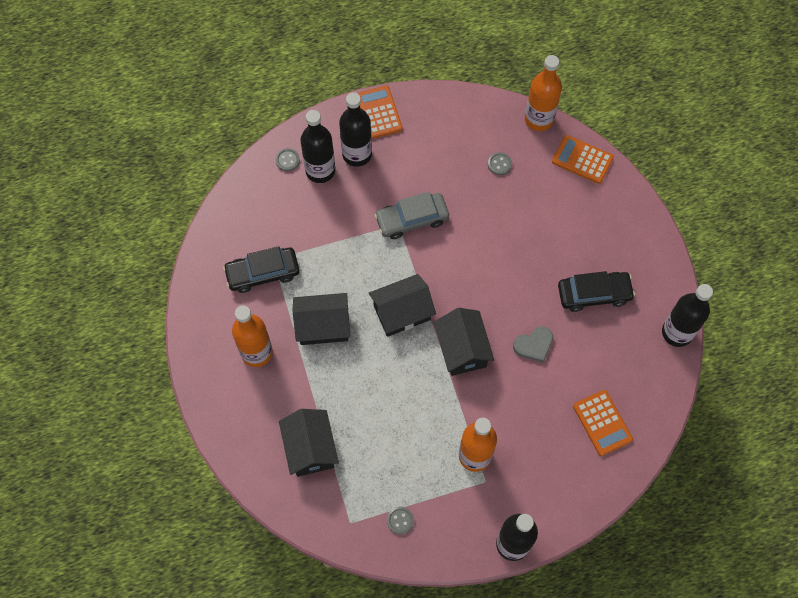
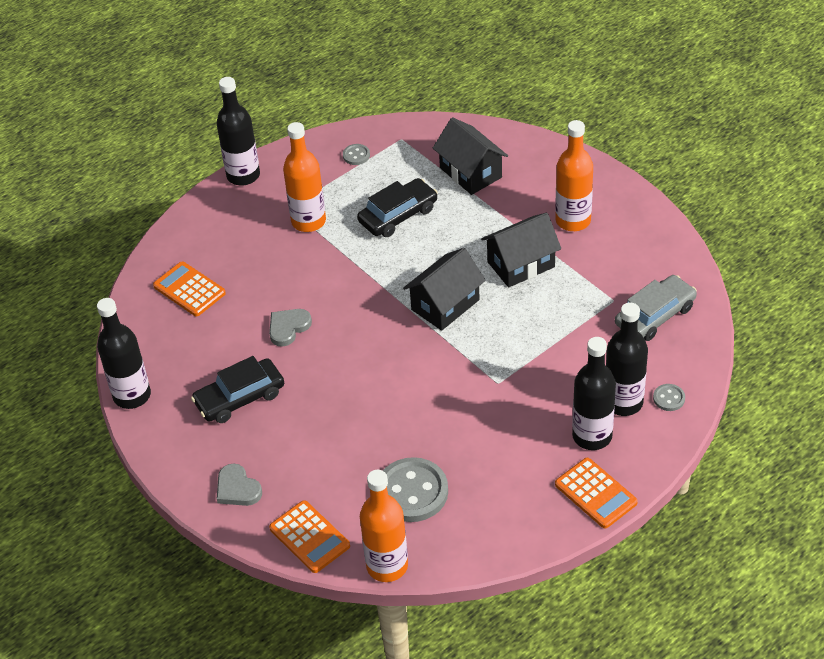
camera: 160 degrees right, 20 degrees down
(263, 273) = (616, 284): black car -> black car (398, 215)
(412, 219) = (485, 393): grey car -> grey car (655, 315)
(462, 349) = (363, 297): black house -> none
(499, 164) = (412, 492): grey button -> grey button, size x2.19
(582, 160) = (309, 537): orange calculator -> orange calculator turned 45 degrees clockwise
(620, 217) = (237, 488): none -> grey heart

